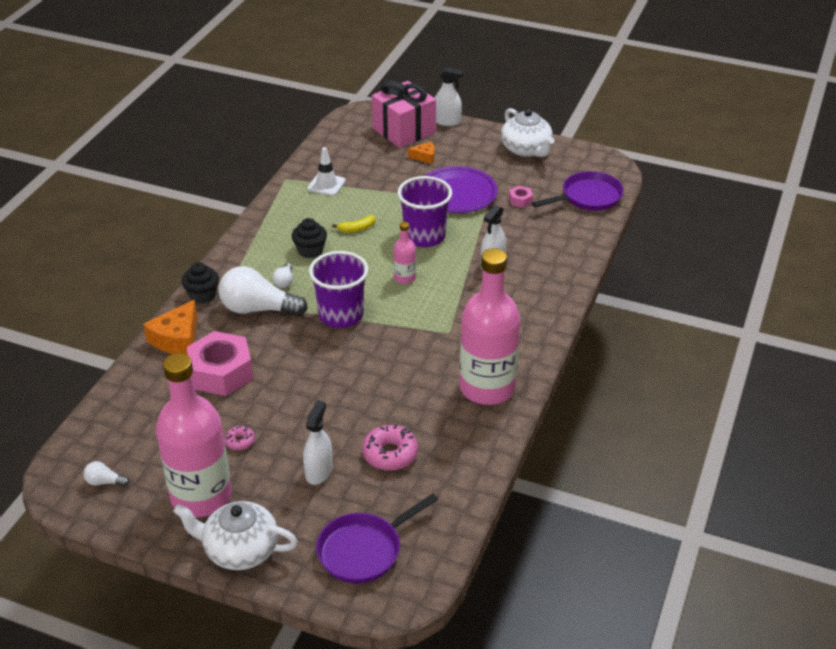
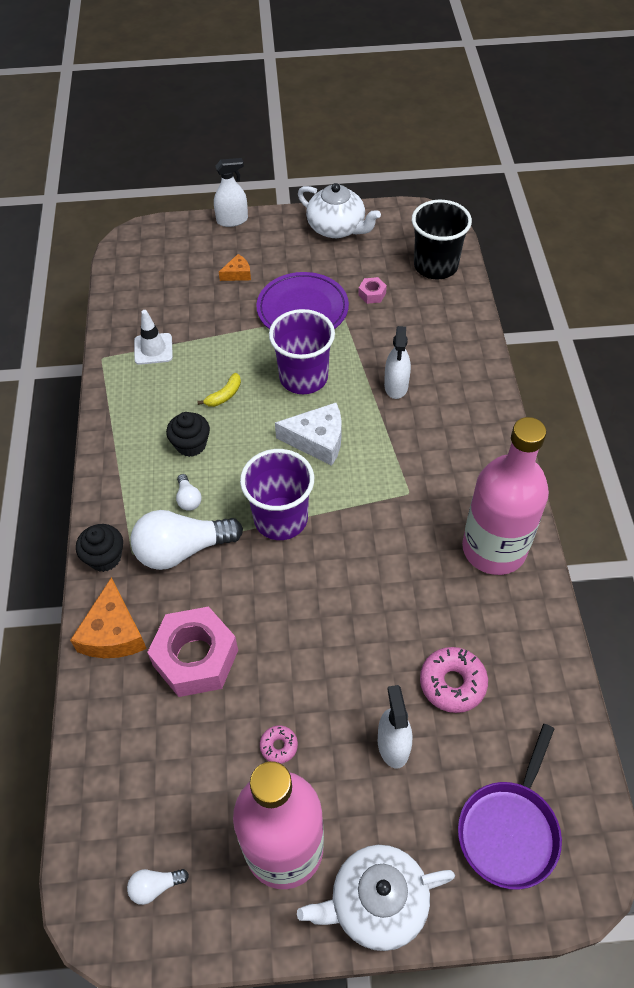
camera: 25 degrees left, 15 degrees up
(404, 131) = (194, 248): pink gift -> none
(404, 278) = (317, 440): pink bottle -> white cheese
(587, 197) = (435, 266): purple pan -> black cup

